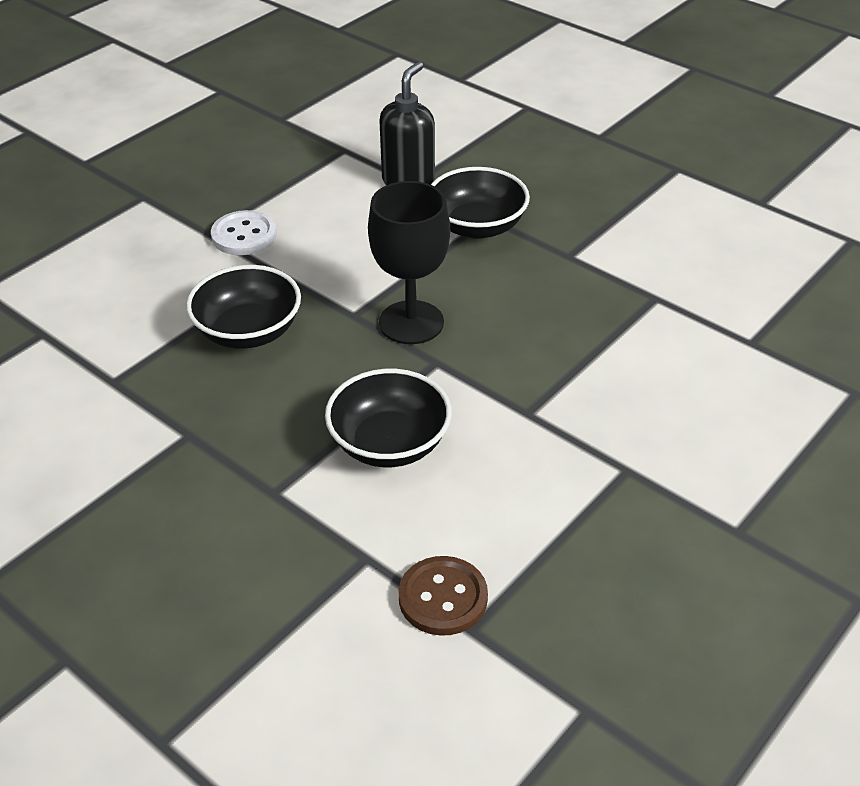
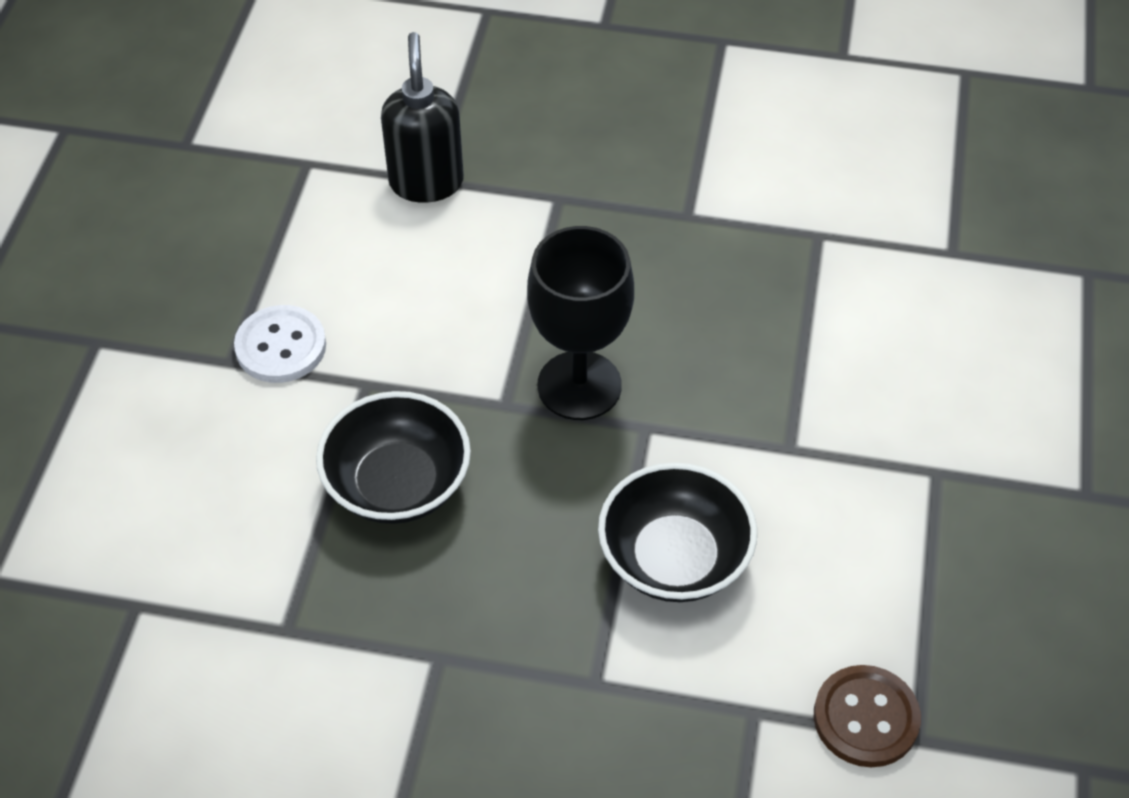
camera: 30 degrees left, 10 degrees up
(477, 226) = (556, 216): black bowl -> none

